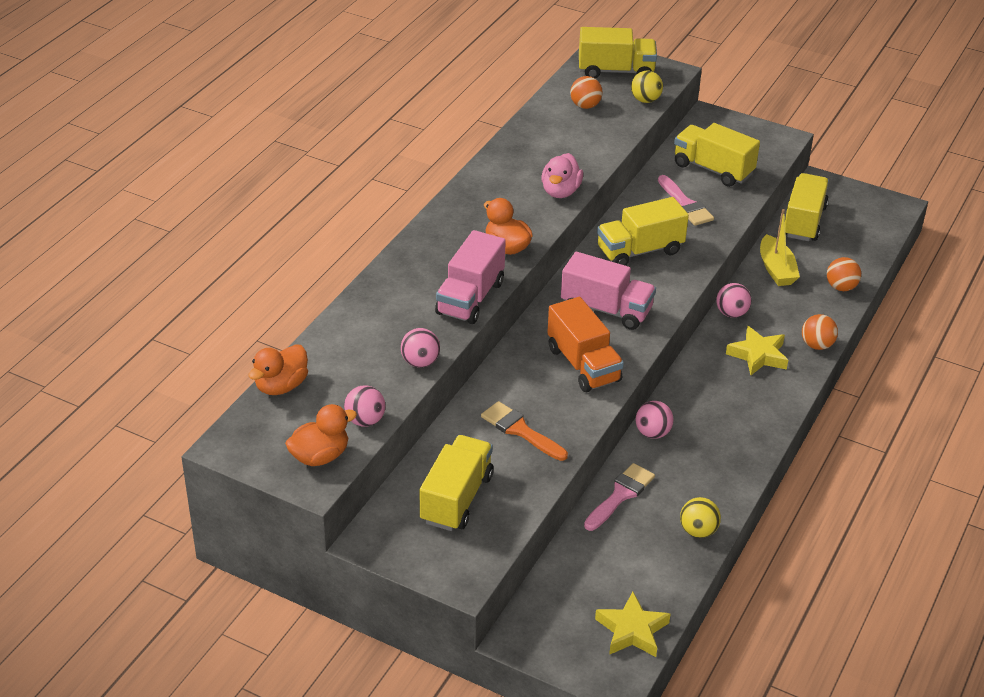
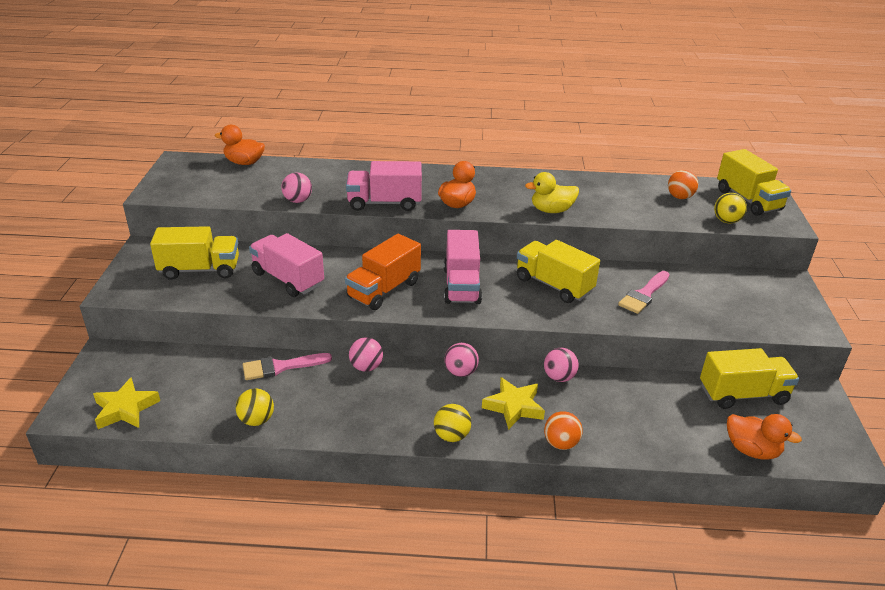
camera: 65 degrees right, 5 degrees down
(320, 456) = (180, 189): orange duck -> orange duck (752, 450)
(365, 421) = (224, 196): pink ball -> pink ball (460, 372)
(520, 430) = (288, 279): orange brush -> pink truck
(560, 191) = (551, 210): pink duck -> yellow duck
(620, 495) = (281, 367): pink brush -> pink brush turned 150 degrees clockwise
(713, 169) = (713, 299): yellow truck -> none
(776, 269) = (650, 392): yellow boat -> none
(779, 406) = (451, 436): none -> yellow ball
(841, 287) = (667, 442): orange ball -> none

